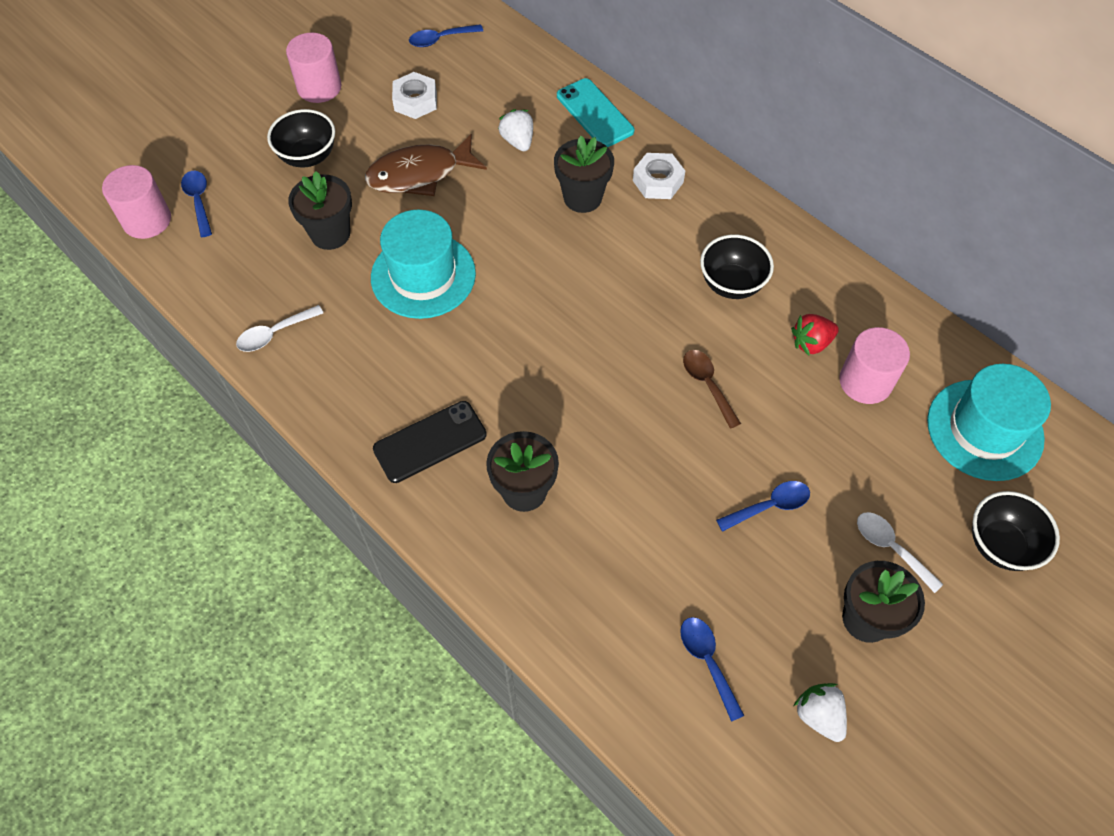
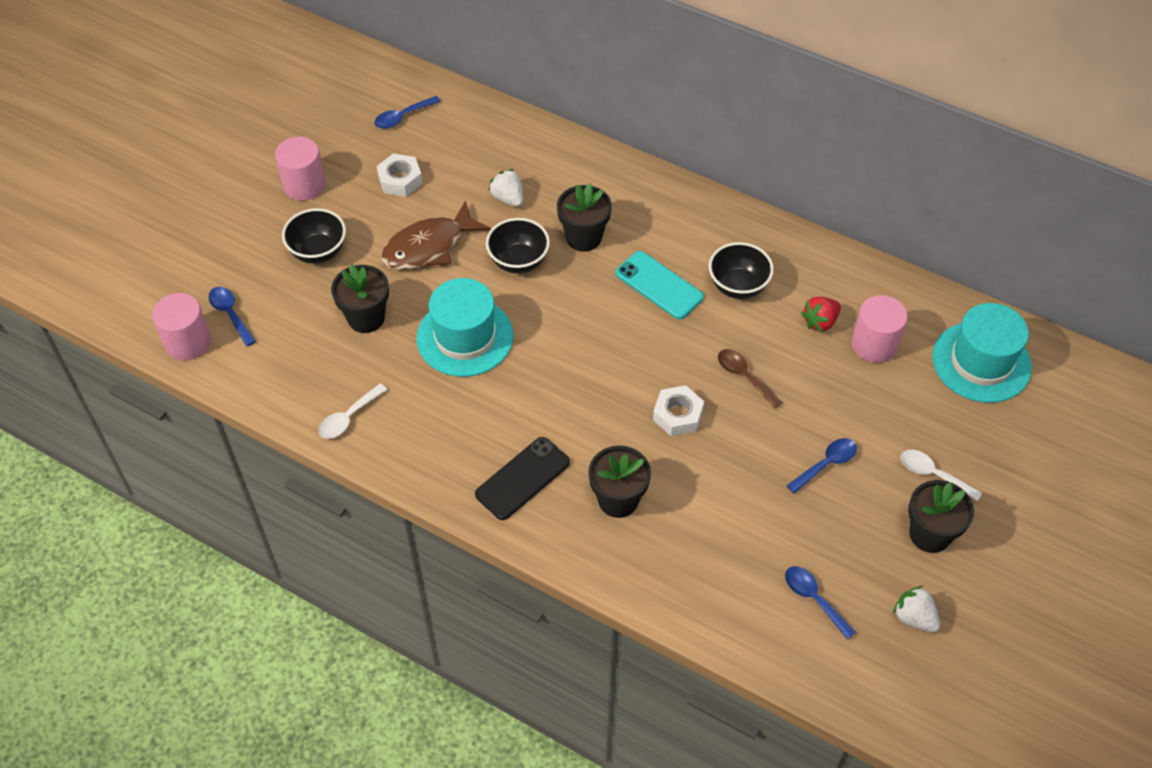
camera: 15 degrees left, 5 degrees down
(594, 113) = (569, 159): turquoise phone -> turquoise phone (659, 285)
(658, 181) = (645, 209): white nut -> white nut (678, 415)
(1000, 545) = (1018, 451): black bowl -> black bowl (518, 261)

